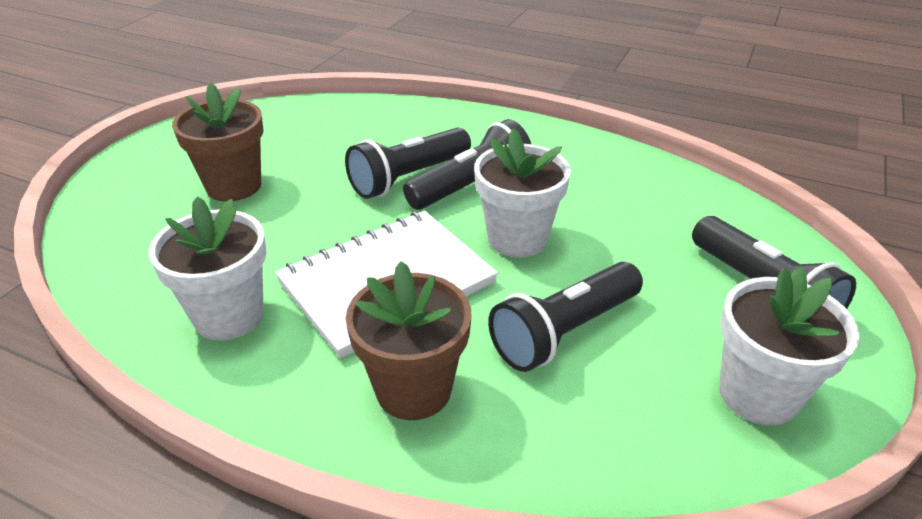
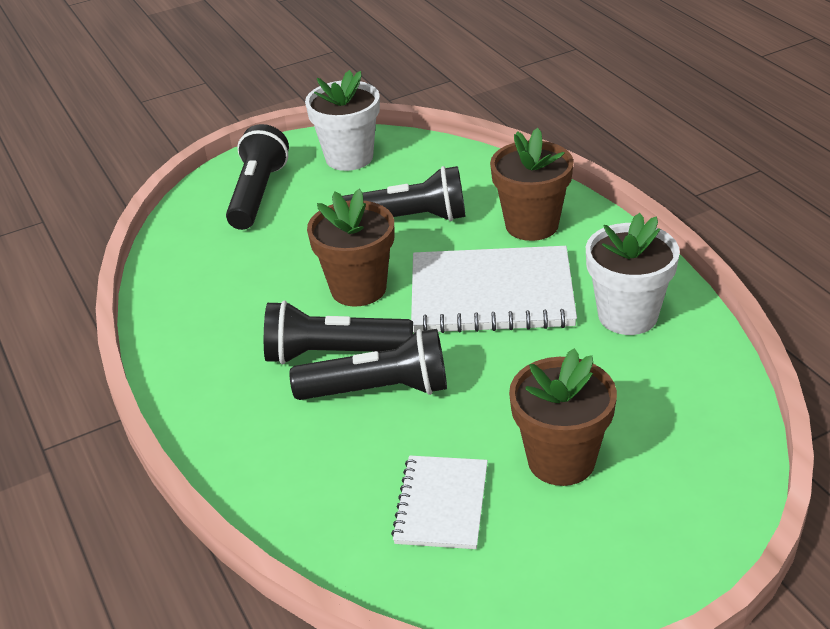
camera: 140 degrees left, 0 degrees up
(302, 141) = (442, 504): none -> white notebook
(517, 238) = (358, 288): white flower pot -> brown flower pot

